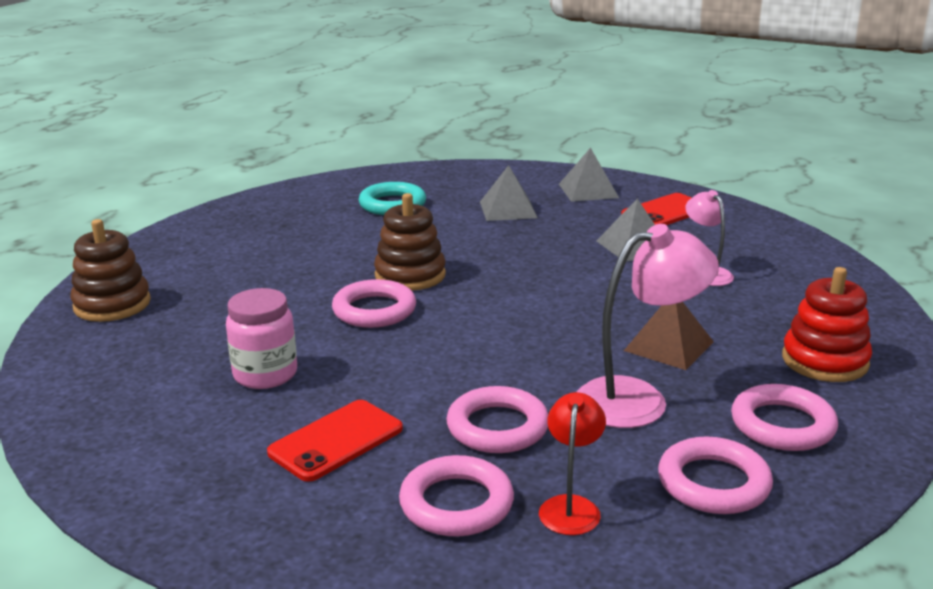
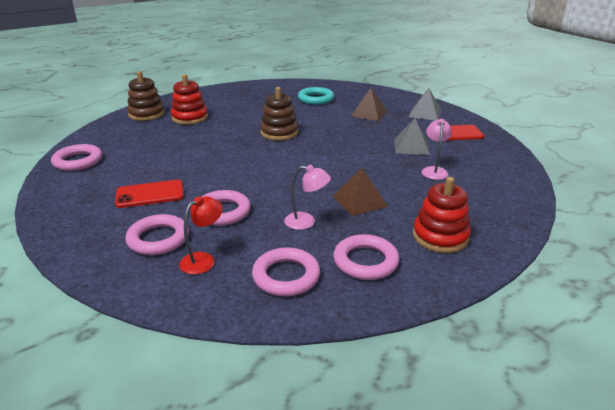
camera: 30 degrees right, 5 degrees up
(211, 290) = (190, 118): none -> red stacking toy
(265, 374) = (162, 158): pink jar -> none
(374, 310) = (242, 144): pink ring -> pink ring (78, 161)
(508, 209) = (369, 113): grey pyramid -> brown pyramid
(638, 399) = (306, 222): pink lamp -> pink lamp, size x0.58

